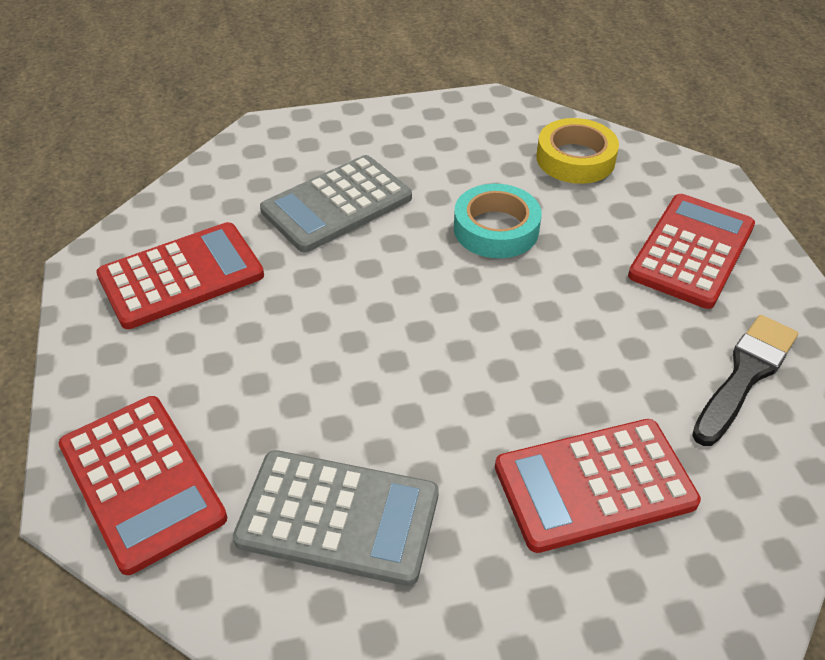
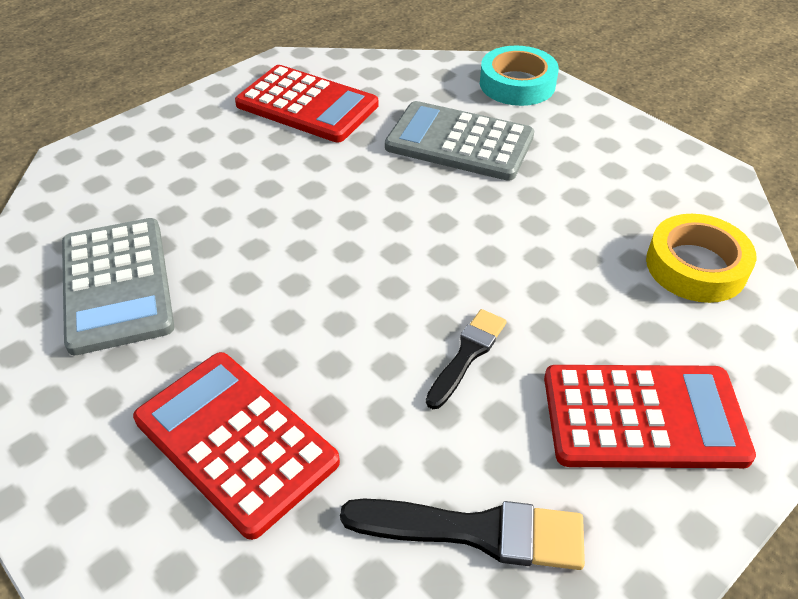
camera: 60 degrees right, 0 degrees up
(141, 482) = (102, 176): red calculator -> none
(496, 229) = (524, 248): turquoise tape -> turquoise tape (517, 84)
(586, 309) = (467, 354): none -> black brush

